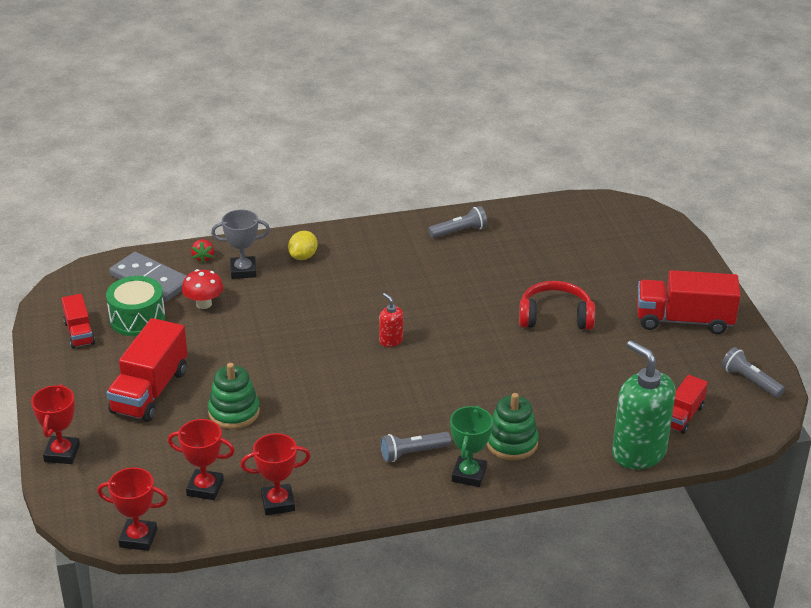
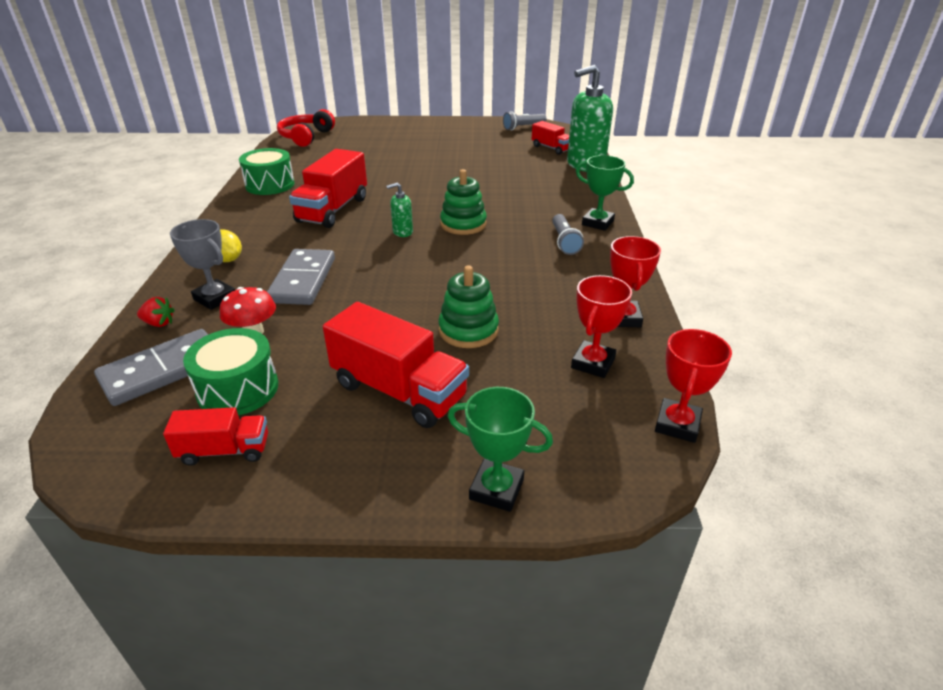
camera: 75 degrees left, 0 degrees up
(62, 453) = (496, 489): red trophy -> green trophy
(243, 271) = (215, 298): grey trophy -> grey trophy turned 60 degrees counterclockwise
(283, 306) = (303, 280): none -> grey domino
(391, 340) = (402, 232): red soap dispenser -> green soap dispenser
(459, 231) = (270, 185): grey flashlight -> green drum
(511, 443) = (563, 202): green stacking toy -> green stacking toy (463, 224)
(555, 317) = (417, 167): red headphones -> red headphones (306, 137)
(684, 320) = (450, 133): red truck -> red truck (333, 210)

